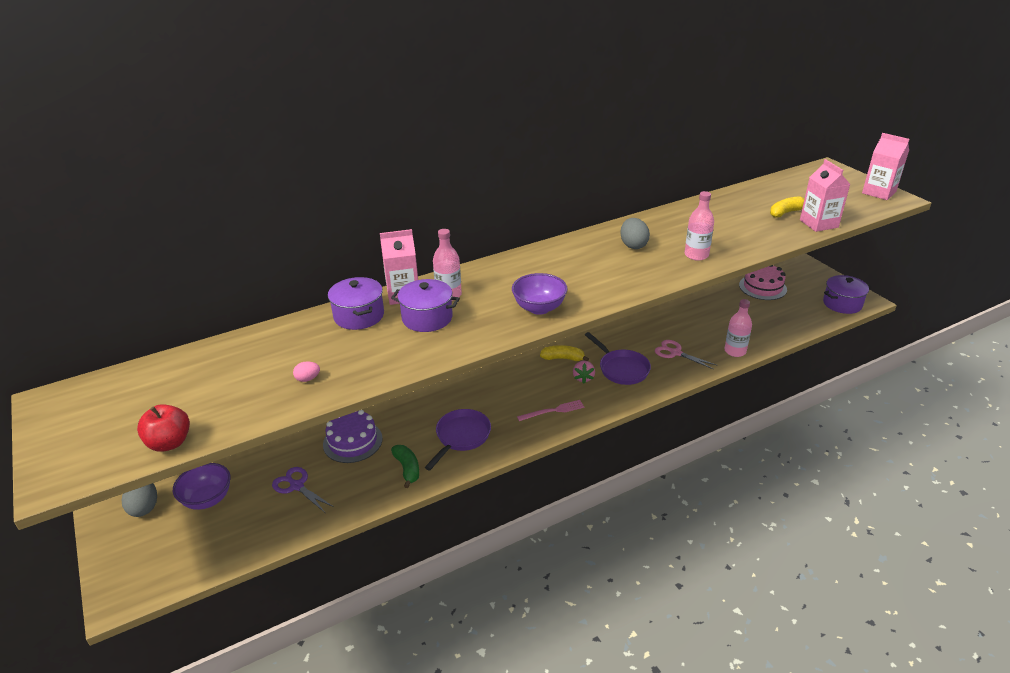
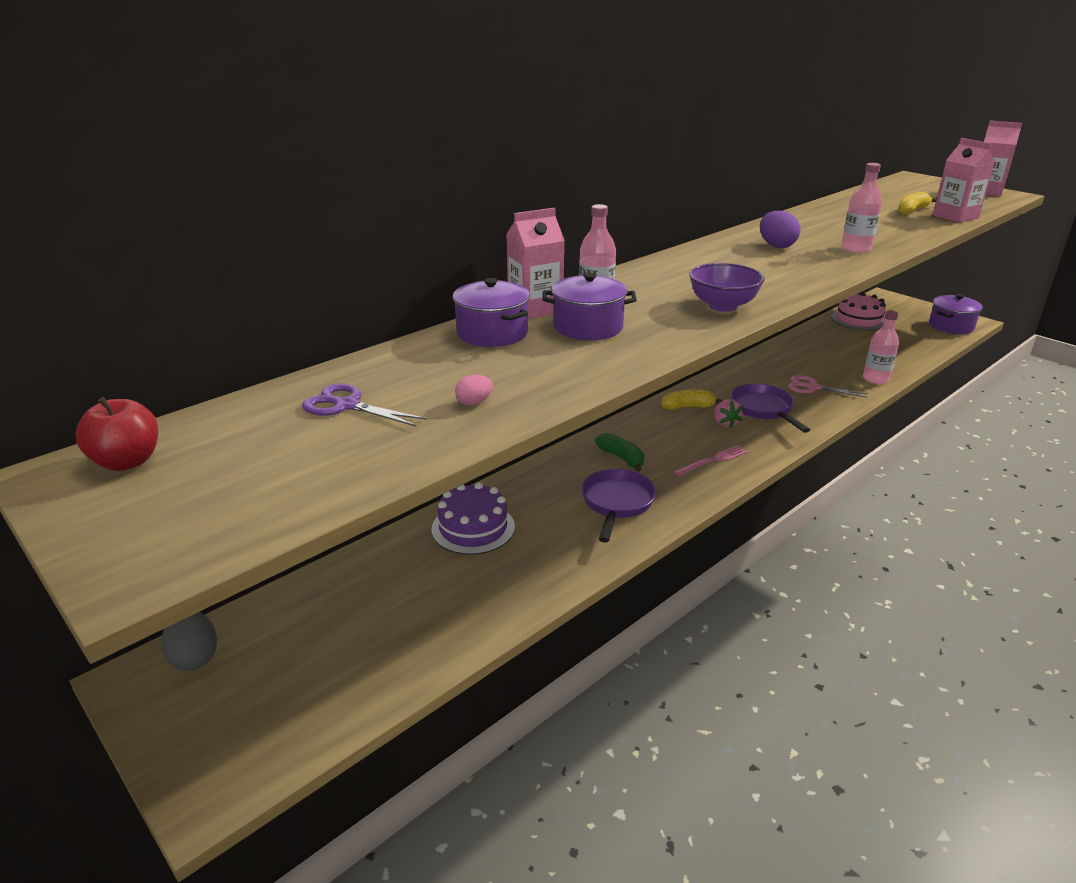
camera: 15 degrees left, 5 degrees down
(170, 443) = (310, 500): red apple -> red apple (127, 462)
(207, 499) = (293, 630): purple bowl -> none
(296, 486) = (422, 592): purple scissors -> purple scissors (347, 406)
(407, 469) = (568, 548): green banana -> green banana (622, 458)
(621, 369) = (763, 409): purple pan -> purple pan turned 150 degrees counterclockwise
(633, 245) = (776, 246): grey egg -> purple egg

